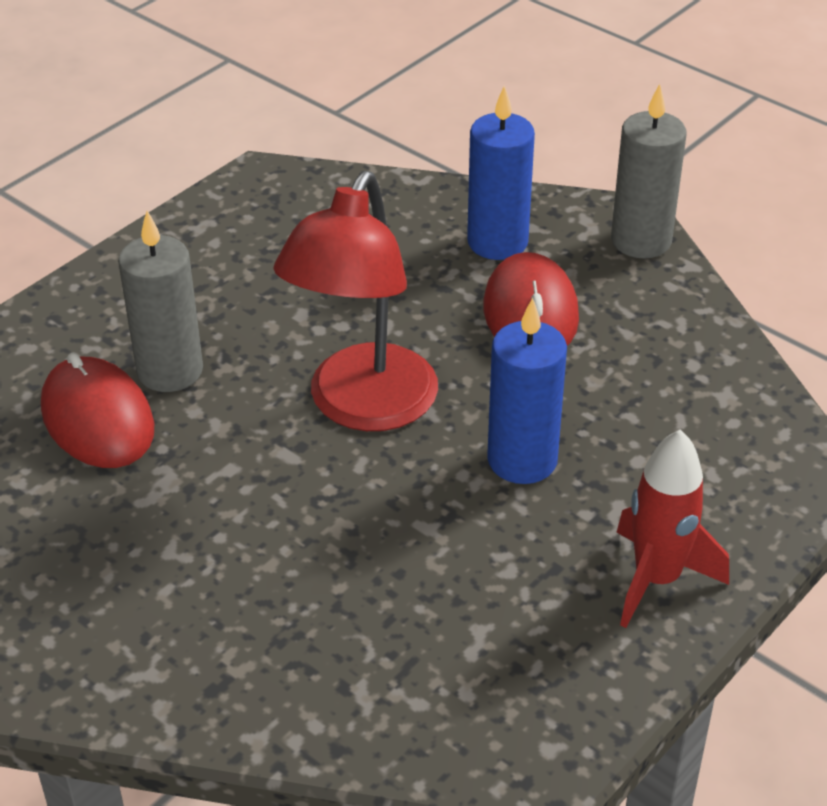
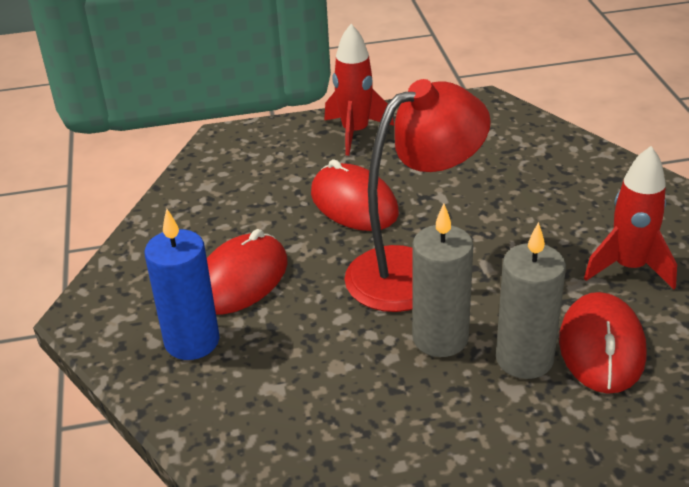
camera: 140 degrees left, 5 degrees down
(116, 534) = (629, 268): none -> red rocket
(522, 460) = (354, 203): blue candle -> red mouse
(641, 241) = (104, 292): grey candle -> grey candle (440, 338)

